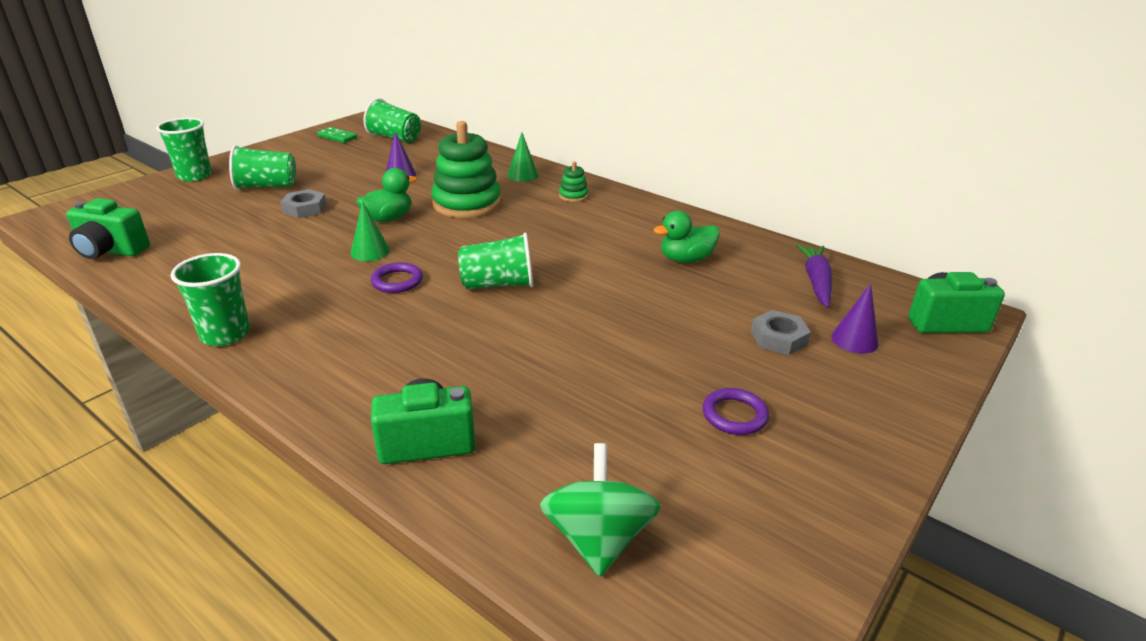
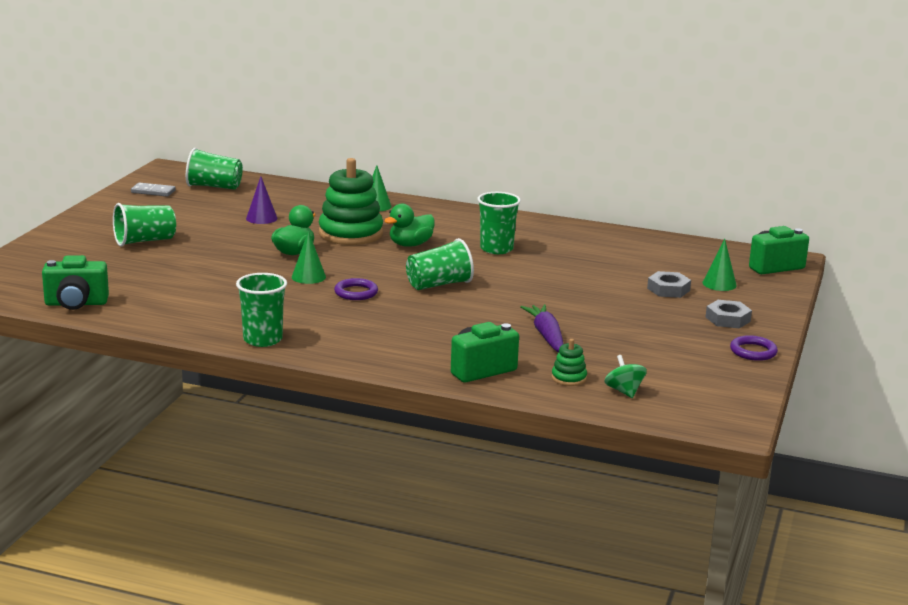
camera: 20 degrees left, 10 degrees down
(194, 176) = (57, 240): green cup -> green cup (496, 249)
(304, 209) = (207, 254): grey nut -> grey nut (728, 319)
(337, 137) = (153, 191): green domino -> grey domino
(573, 196) = (438, 217): green stacking toy -> green stacking toy (569, 378)
(598, 538) = (624, 391): green spinning top -> green spinning top, size x0.60
(686, 259) = (569, 251): green duck -> green duck (410, 245)
(734, 415) = (665, 331): purple ring -> purple ring (753, 351)
(816, 281) = (674, 254): purple carrot -> purple carrot (546, 336)
(854, 340) = (719, 284): purple cone -> green cone

